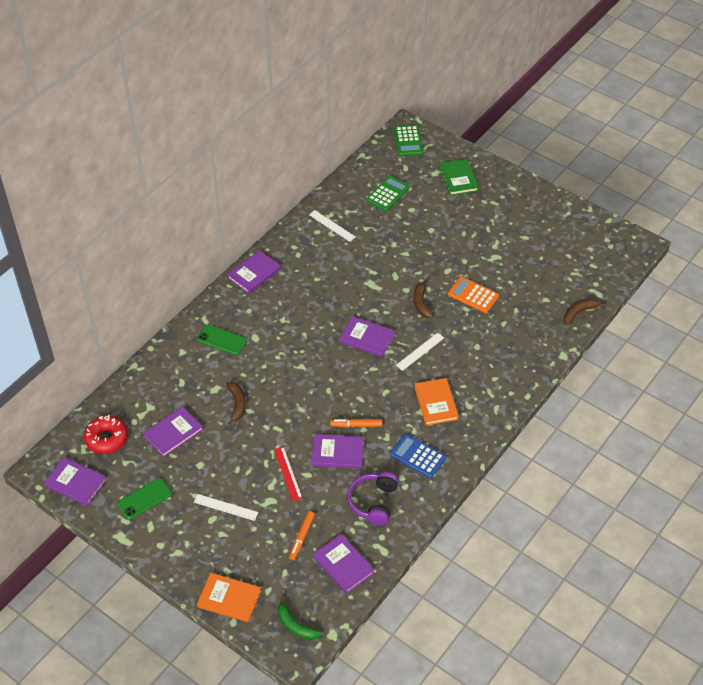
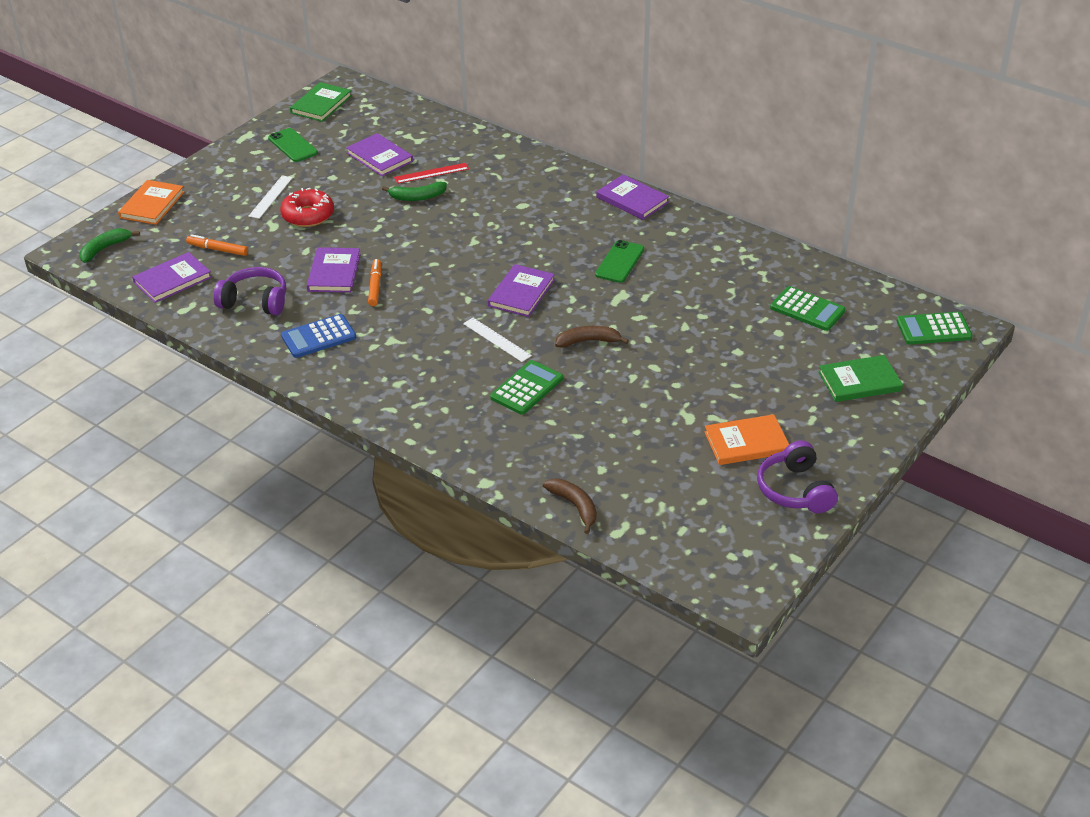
camera: 90 degrees right, 10 degrees down
(76, 483) = (321, 104): purple book -> green book
(107, 438) = (377, 117): red donut -> red donut (308, 215)
(221, 340) = (518, 181): green phone -> green phone (620, 262)
(237, 404) = (417, 197): brown banana -> green banana
(287, 473) = (309, 237): red ruler -> red ruler (431, 173)
(332, 225) = (731, 259): white ruler -> none
(417, 456) = (318, 337): blue calculator -> blue calculator turned 150 degrees counterclockwise
(436, 403) = (405, 353): orange book -> orange book (746, 443)
(471, 335) = (527, 388): none -> green calculator
(473, 295) = (605, 392): orange calculator -> none
(555, 215) = (795, 490): none -> purple headphones

